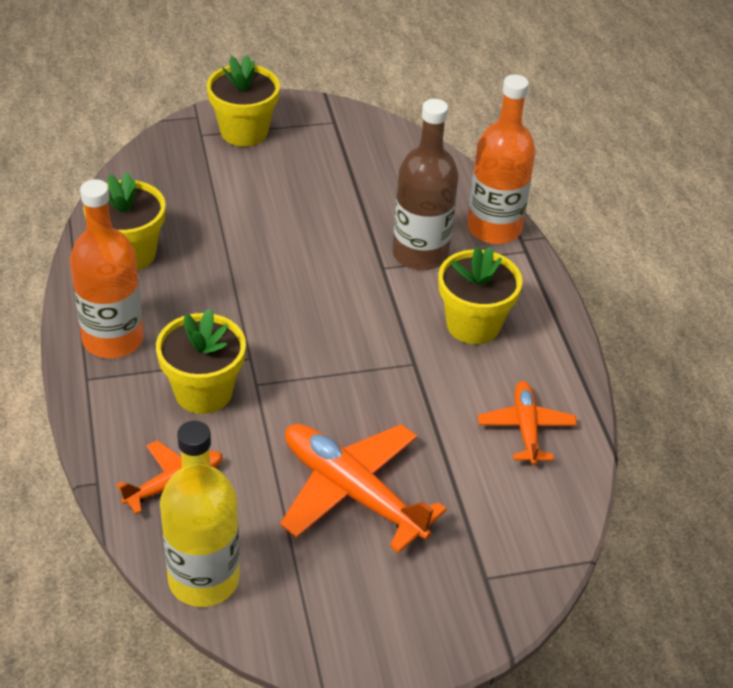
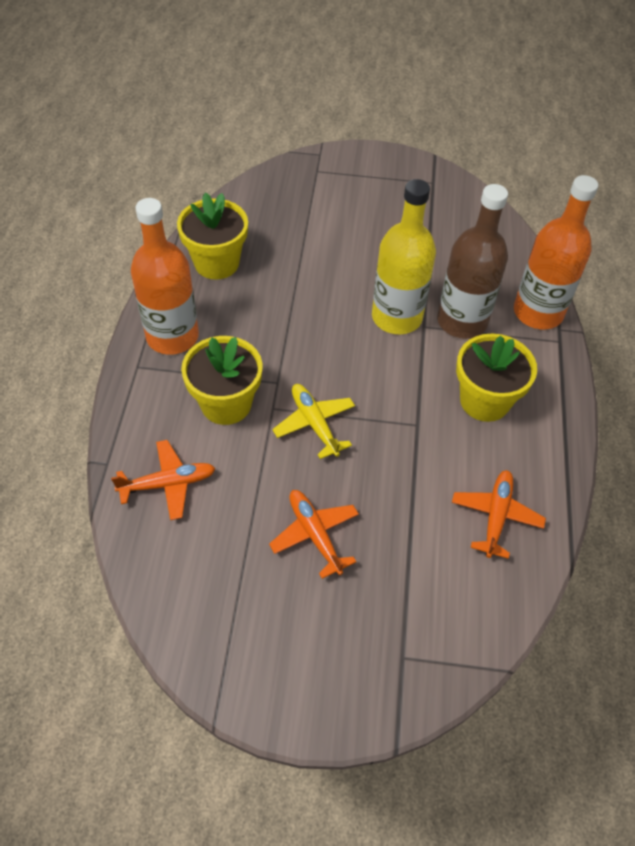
camera: 20 degrees right, 10 degrees up
(204, 579) = (156, 581): yellow bottle -> yellow bottle (397, 317)
(244, 131) = (353, 175): yellow flower pot -> none
(307, 388) = (314, 423): none -> yellow plane
(352, 492) = (315, 534): orange plane -> orange plane, size x0.59

